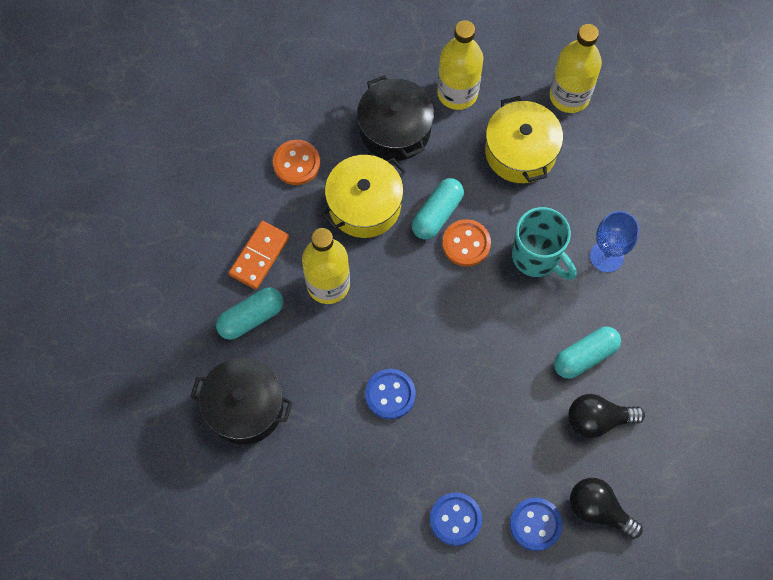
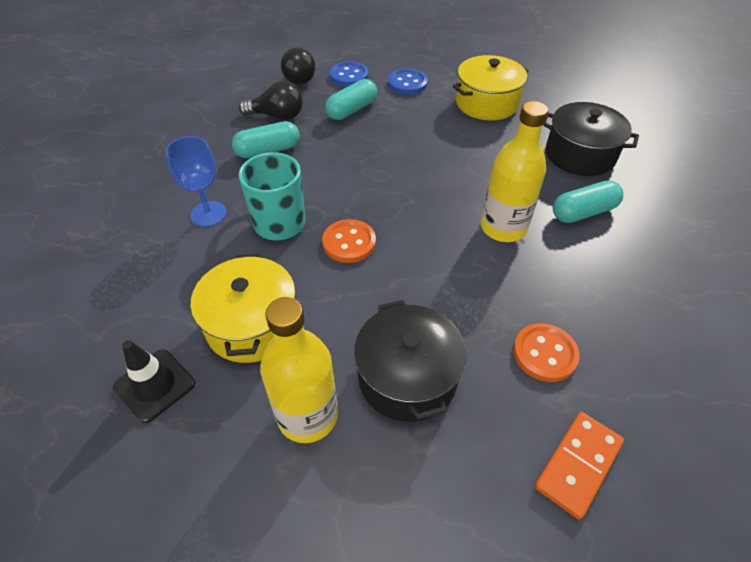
camera: 170 degrees left, 20 degrees down
(259, 256) = (582, 261): orange domino -> orange domino (578, 465)
(364, 205) = (458, 294): yellow pot -> yellow pot (486, 103)
(390, 394) = (448, 148): blue button -> none
(437, 214) = (373, 273): turquoise capsule -> turquoise capsule (352, 110)
(569, 96) = (155, 385): yellow bottle -> black traffic cone
(598, 510) = (300, 77): black light bulb -> black light bulb turned 45 degrees clockwise

